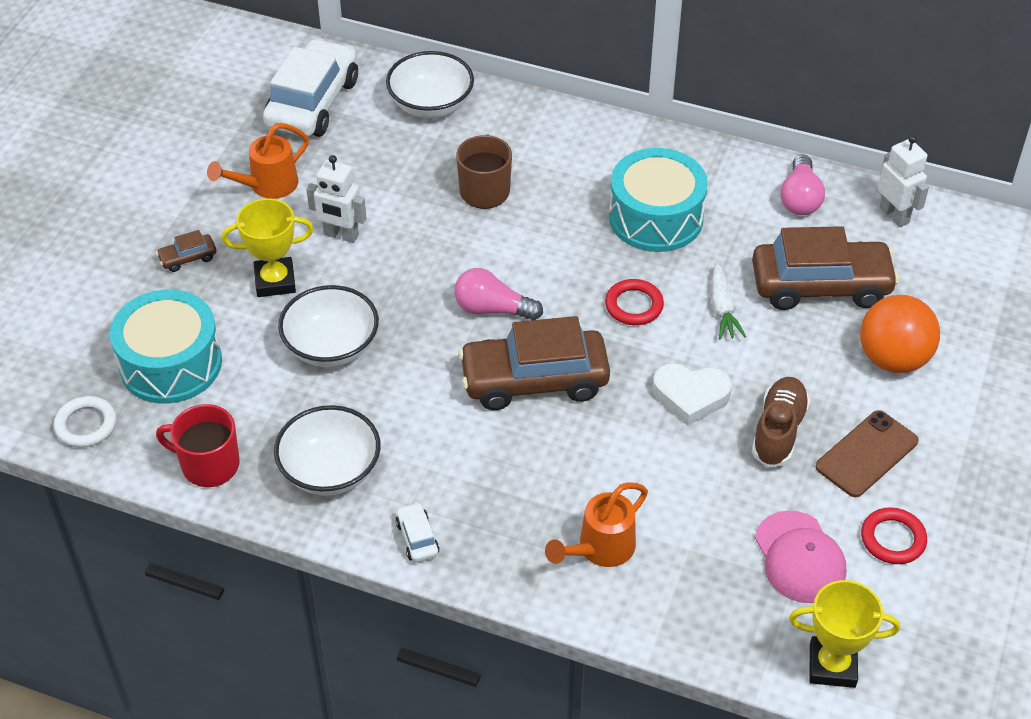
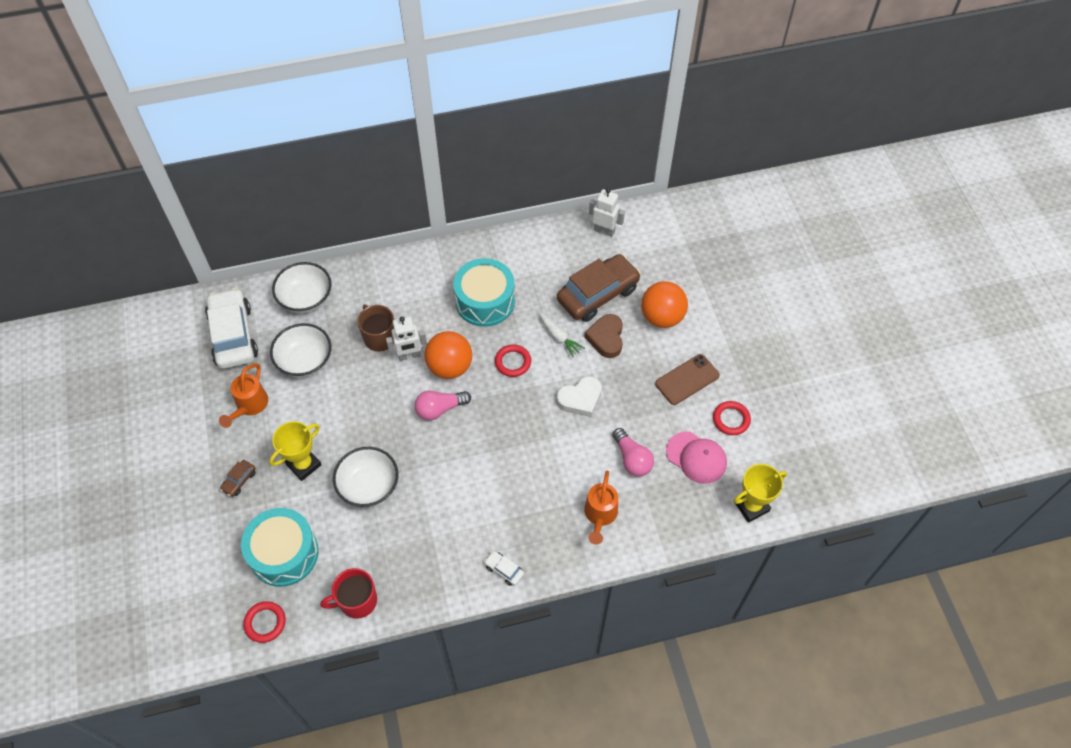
camera: 35 degrees left, 10 degrees up
(86, 425) = (265, 623): white ring -> red ring
(330, 471) = (427, 561): white bowl -> white bowl (305, 361)
(341, 235) = (319, 413): white robot -> white robot (409, 356)
(534, 380) = (494, 439): brown car -> none
(546, 268) = (450, 367): none -> orange ball
(778, 431) = (637, 392): brown shoe -> none
(788, 343) = (606, 338): none -> brown heart
(800, 198) = (550, 247): pink light bulb -> pink light bulb (632, 459)
(867, 454) = (687, 379): brown phone -> brown phone turned 45 degrees clockwise

